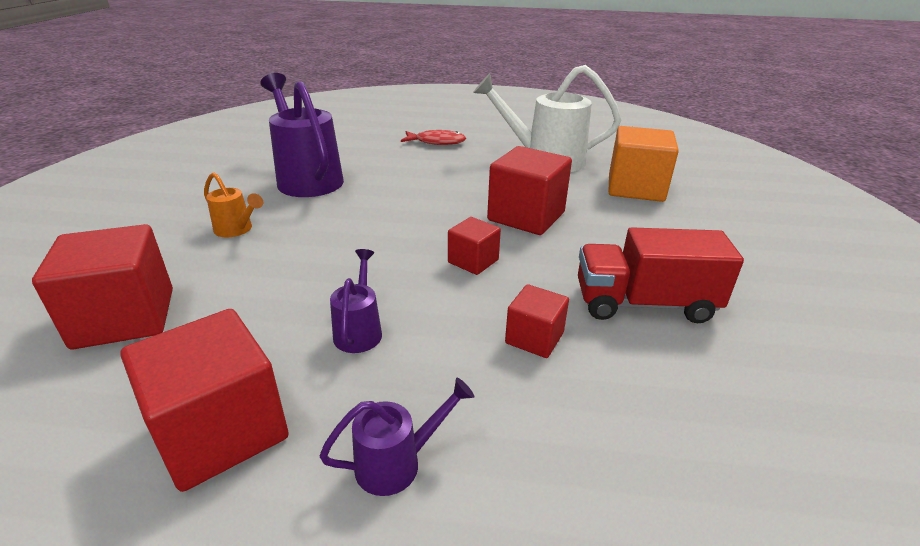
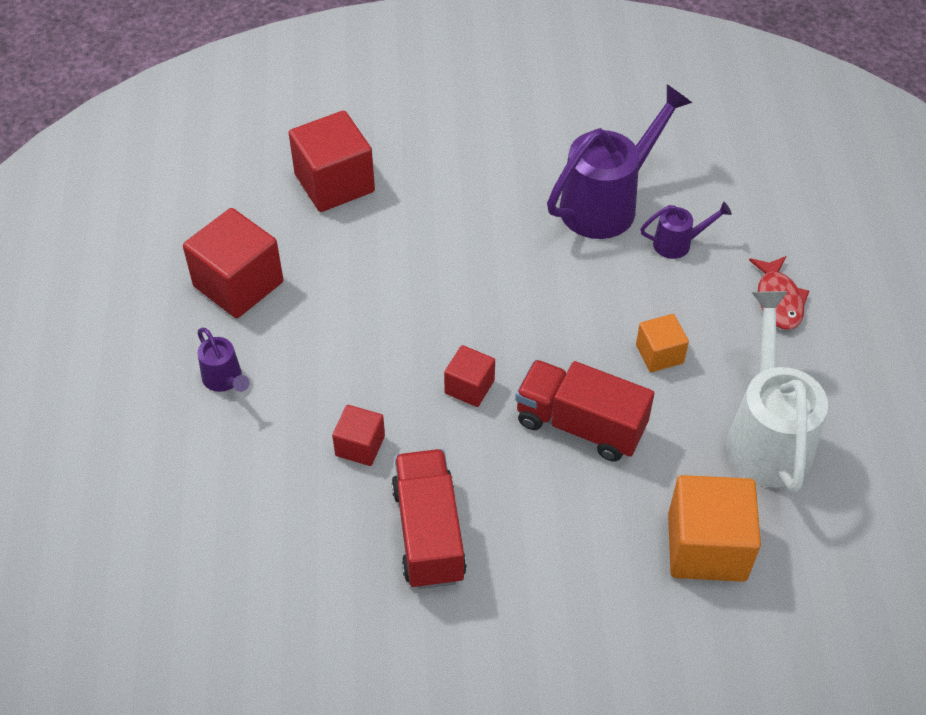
camera: 80 degrees right, 20 degrees up
(237, 230) = (476, 191): orange watering can -> none
(359, 330) = (347, 326): purple watering can -> purple watering can (678, 243)
(466, 180) = (659, 354): none -> orange cube
(526, 216) = (580, 425): red cube -> red truck

